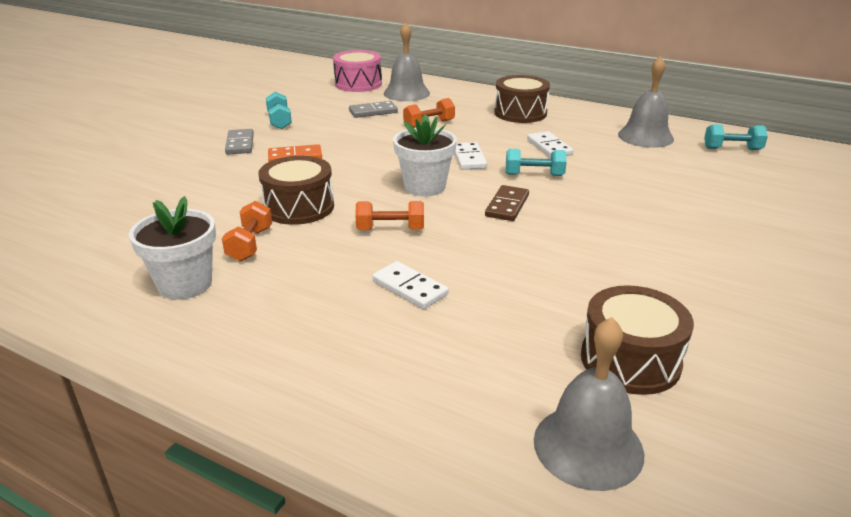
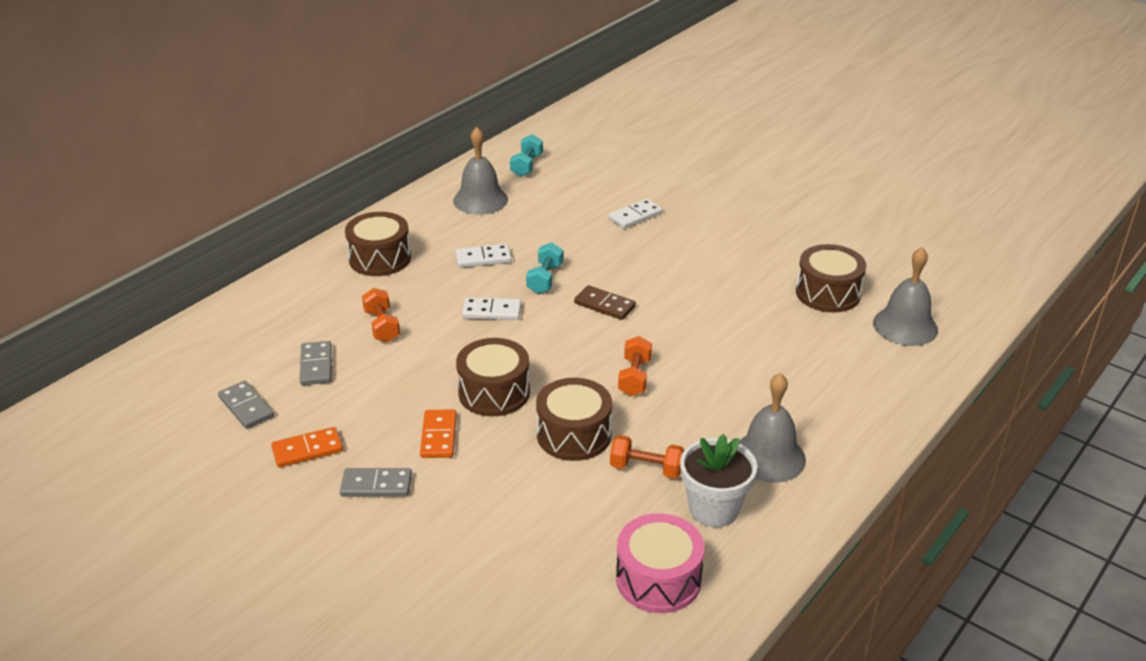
camera: 80 degrees left, 5 degrees up
(279, 121) = (307, 450): turquoise dumbbell -> orange domino
(323, 100) = (246, 407): none -> grey domino
(353, 170) = (494, 392): none -> brown drum
(358, 84) = (194, 371): pink drum -> pink drum (658, 579)
(406, 93) = (260, 332): grey bell -> grey bell (769, 457)
(410, 288) = (734, 375): white domino -> white domino (635, 216)
(425, 187) = (551, 348): white flower pot -> none

